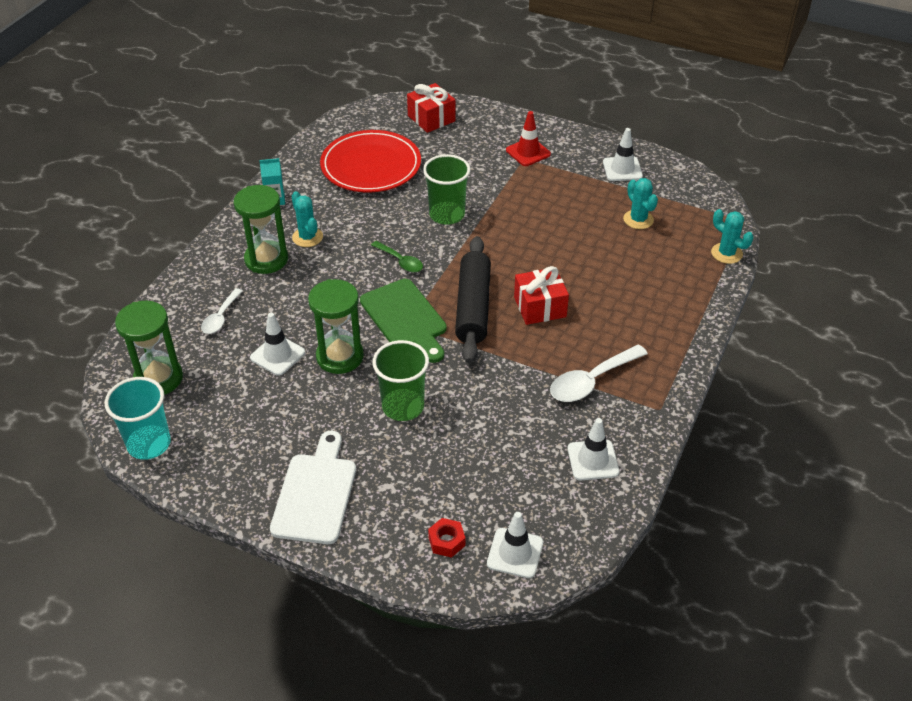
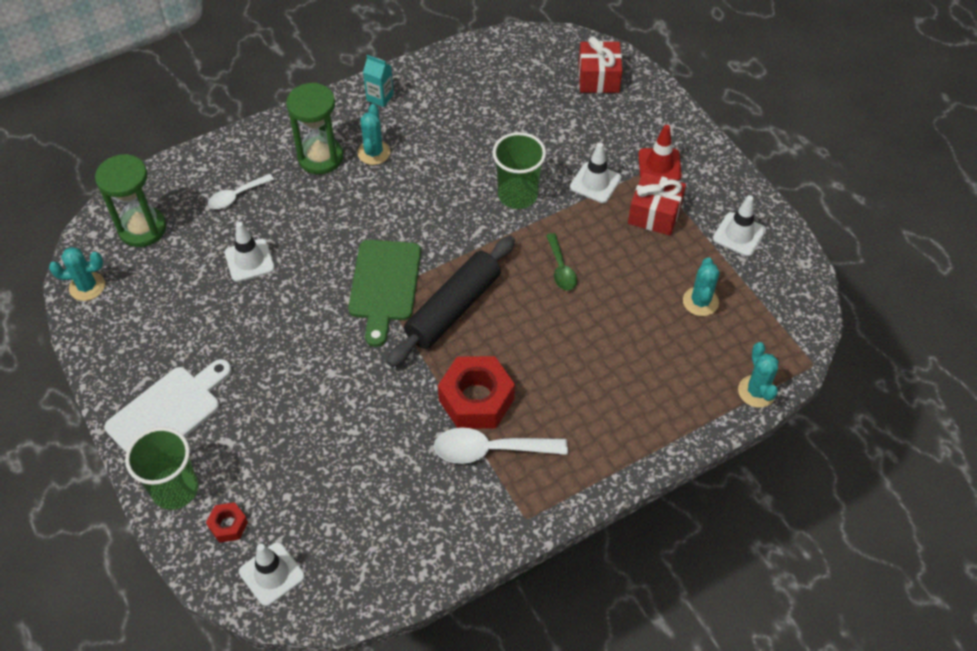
camera: 35 degrees right, 10 degrees up
(149, 444) = (87, 286): turquoise cup -> turquoise cactus
(340, 357) = (297, 292): green hourglass -> none
(371, 166) = (495, 104): red plate -> none
(400, 261) = (432, 223): green spoon -> green spoon (561, 269)
(403, 406) = (305, 373): green cup -> green cup (175, 489)
(540, 307) = (514, 344): red gift -> red gift (654, 214)
(549, 355) = (476, 399): none -> red nut
(593, 460) = (417, 530): white traffic cone -> white traffic cone (595, 182)

